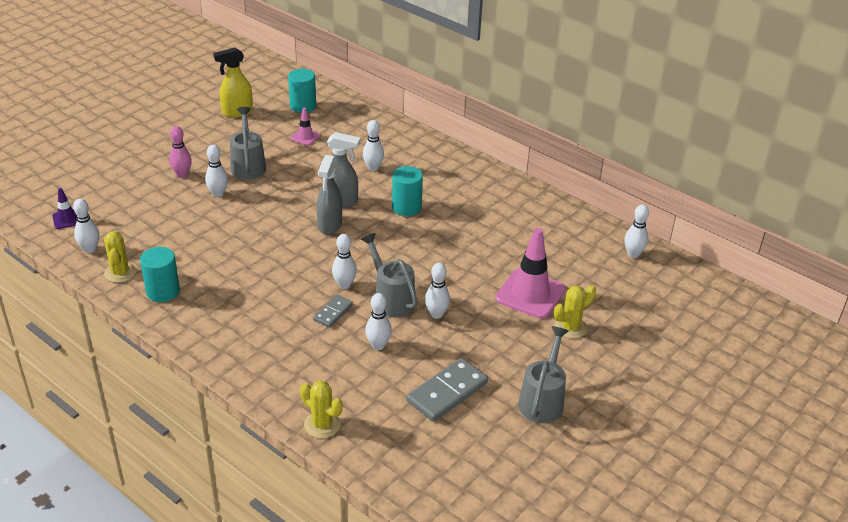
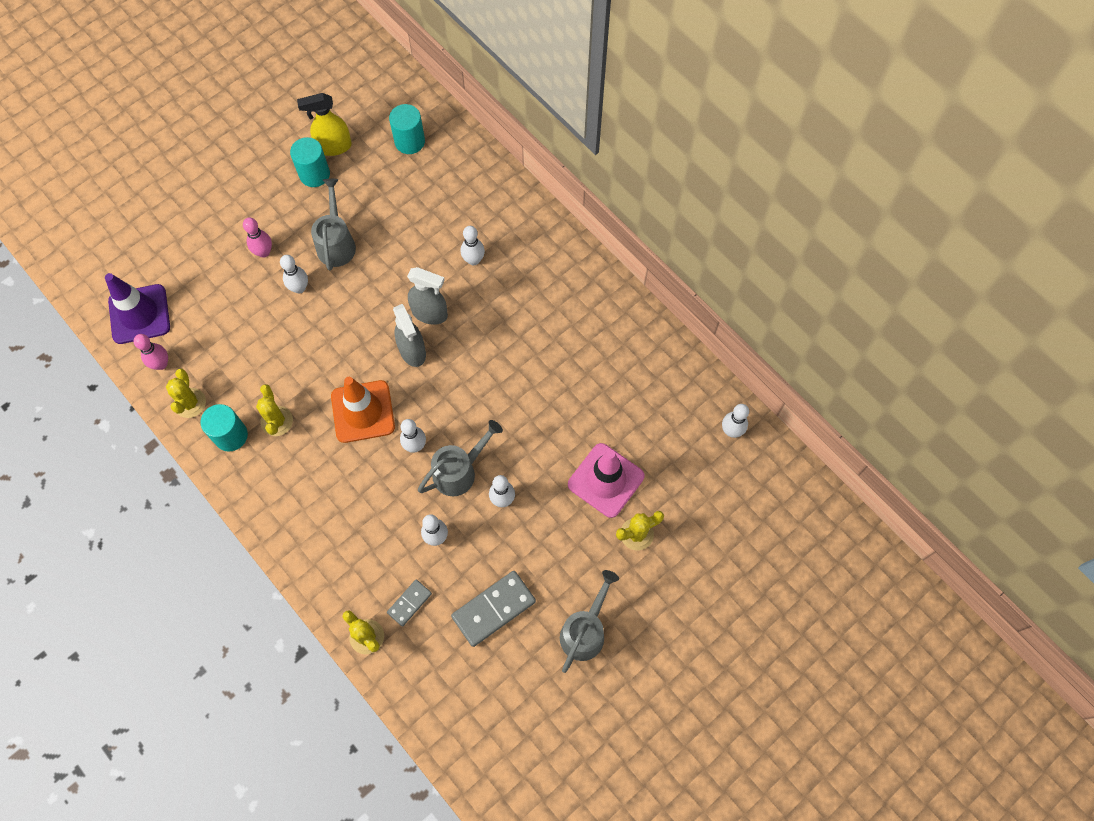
camera: 10 degrees right, 30 degrees up
(67, 219) = (139, 314): purple traffic cone -> purple traffic cone, size x2.03
(90, 249) = (161, 364): white bowling pin -> pink bowling pin
(207, 278) = (277, 421): none -> yellow cactus
(290, 266) = (363, 411): none -> orange traffic cone
(305, 137) = (405, 198): pink traffic cone -> none
(330, 225) = (412, 351): grey spray bottle -> grey spray bottle turned 45 degrees counterclockwise
(333, 312) = (397, 485): grey domino -> grey domino (409, 603)
(391, 298) = (460, 471): grey watering can -> grey watering can turned 75 degrees clockwise
(406, 207) = (499, 330): turquoise cylinder -> turquoise cylinder (314, 174)

